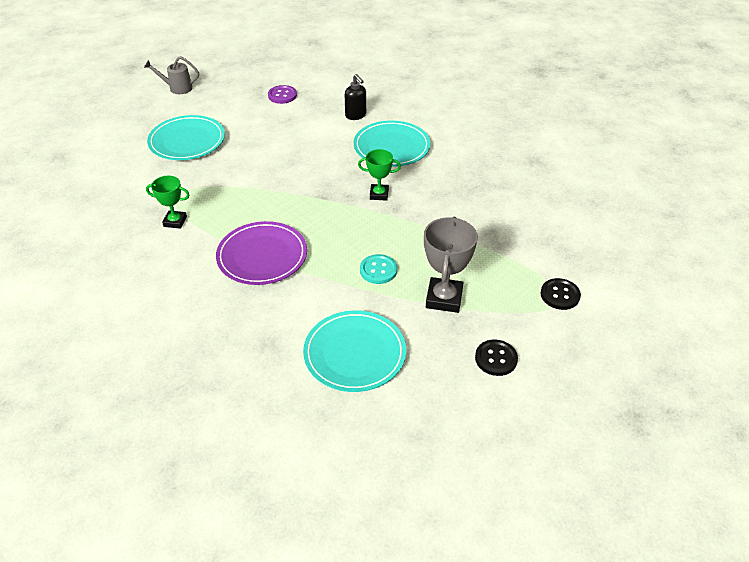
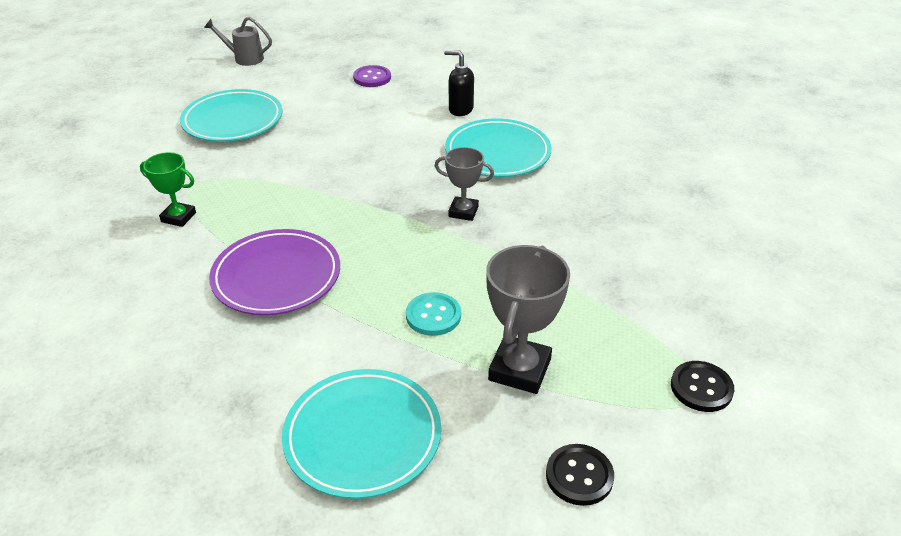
camera: 10 degrees right, 5 degrees down
(356, 115) = (460, 109): black soap dispenser -> black soap dispenser turned 135 degrees clockwise
(379, 194) = (463, 212): green trophy -> grey trophy

